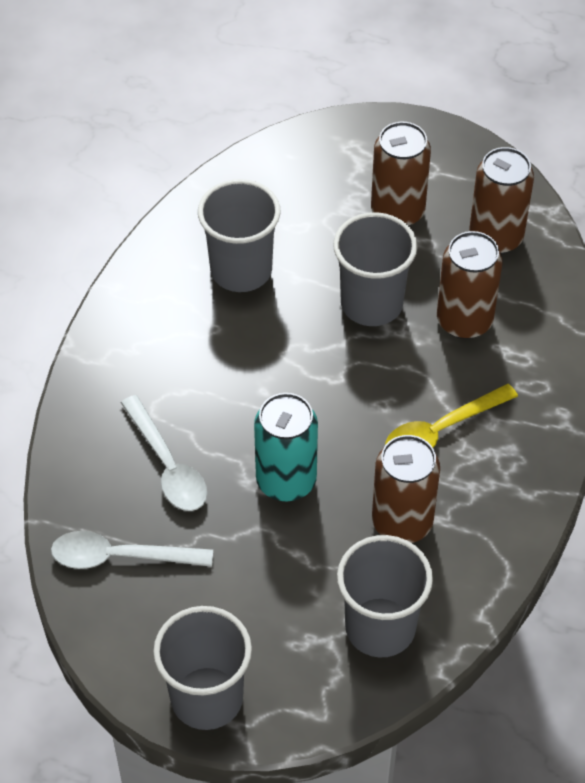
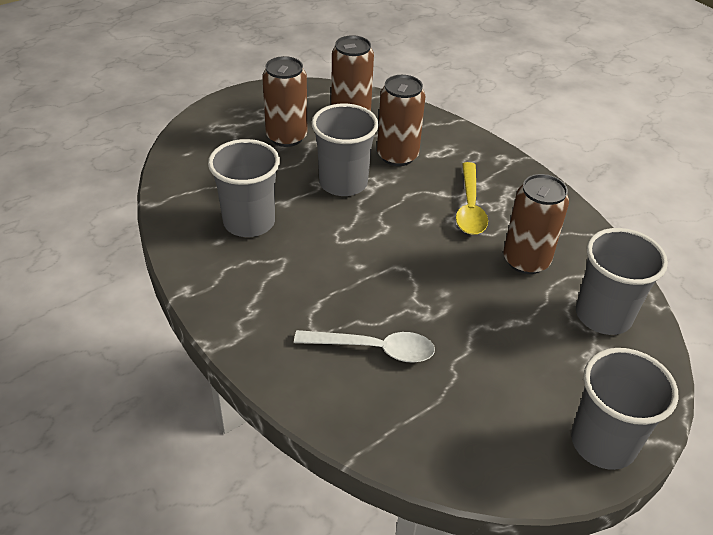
camera: 55 degrees left, 10 degrees down
(121, 557) = (433, 423): white spoon -> none
(286, 480) = (445, 295): turquoise can -> none

